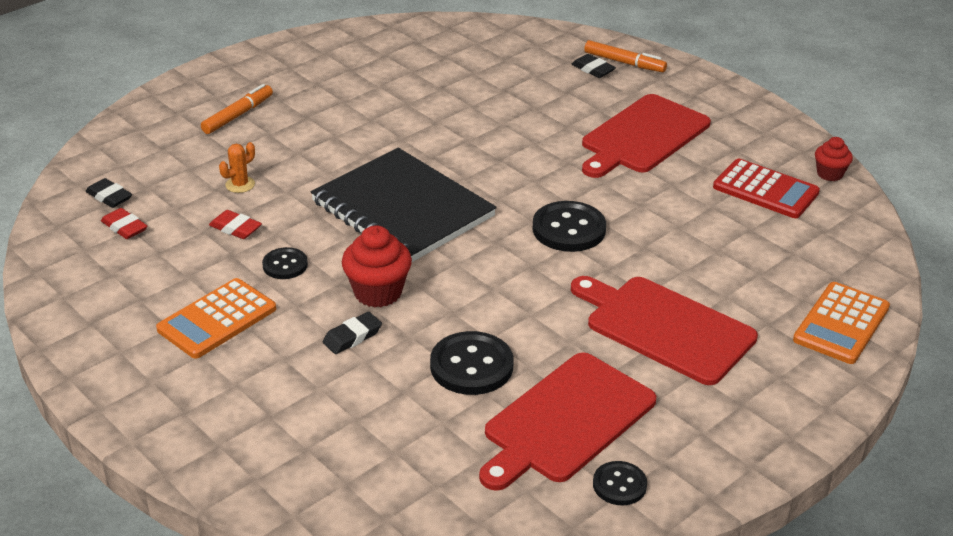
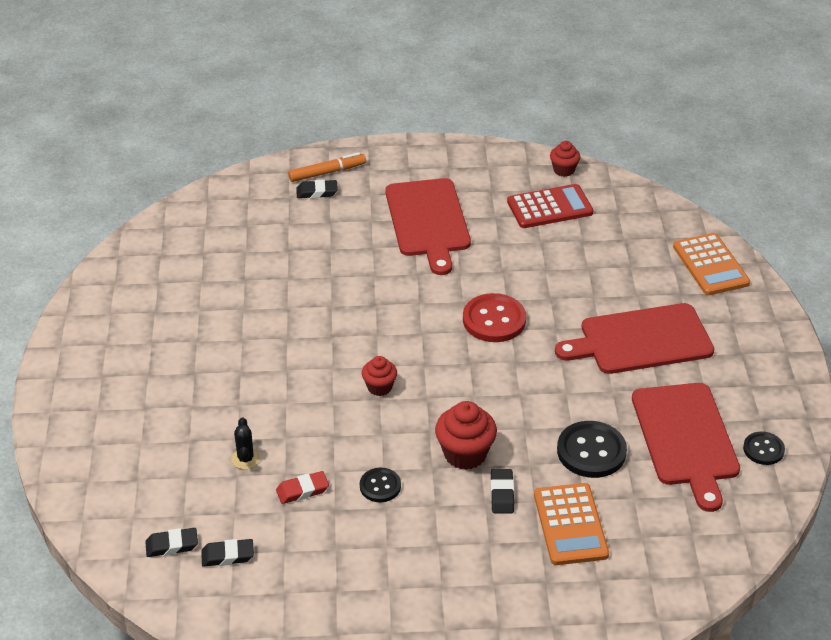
camera: 50 degrees left, 5 degrees up
(124, 227) = (227, 556): red eraser -> black eraser
(217, 319) = (407, 557): orange calculator -> orange calculator (570, 525)
(238, 115) = (142, 410): orange marker -> none
(240, 185) = (245, 459): orange cactus -> black cactus
(403, 209) = (379, 387): black notebook -> red cupcake
(569, 229) = (494, 320): black button -> red button

